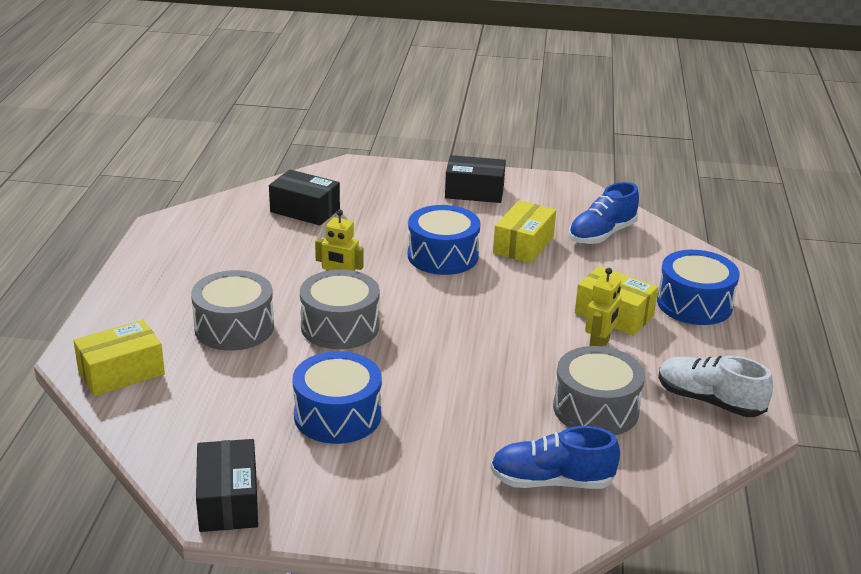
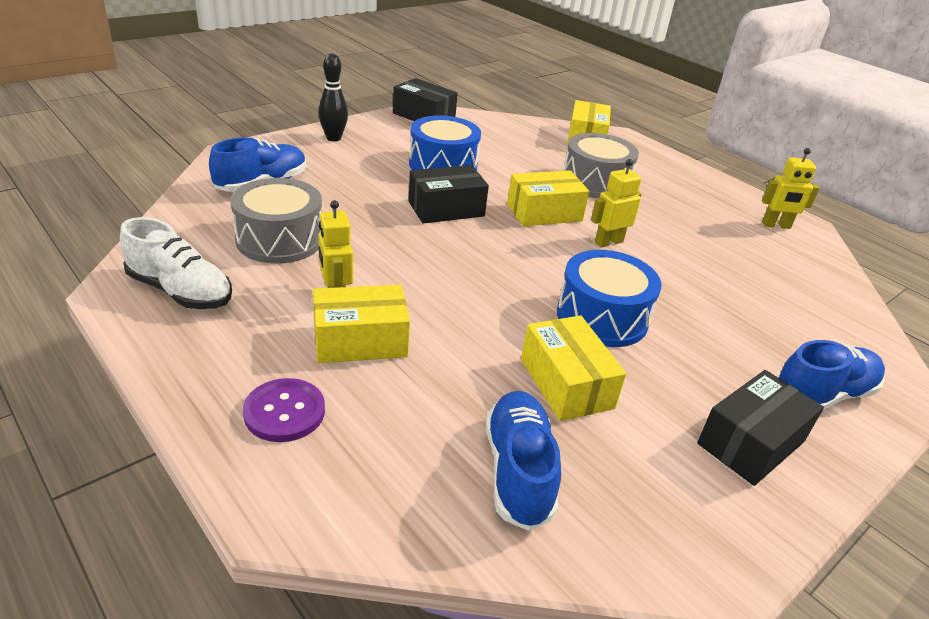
camera: 130 degrees right, 5 degrees up
(186, 234) = (776, 225): none -> yellow robot
(305, 210) = (784, 297): black box -> black box (446, 209)
(340, 326) = (544, 212): grey drum -> yellow box
(396, 515) = (333, 138): none -> black bowling pin
(399, 183) = (822, 395): none -> blue shoe
(694, 304) = (284, 412): blue drum -> purple button
(709, 401) = (180, 291): white shoe -> white shoe turned 45 degrees clockwise

